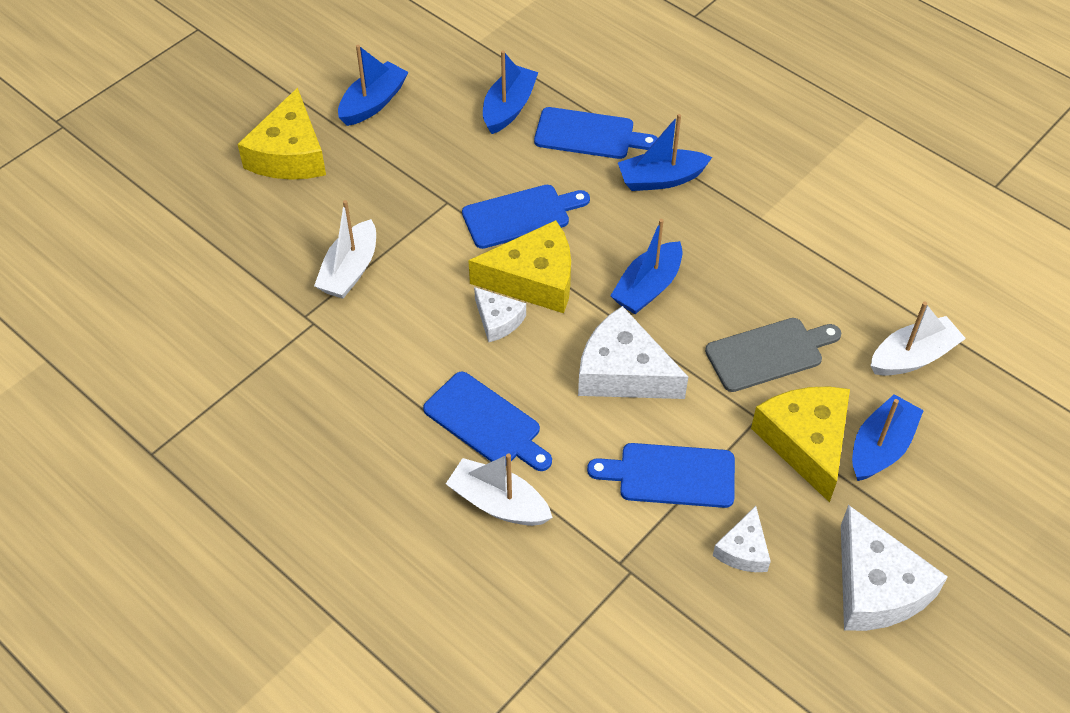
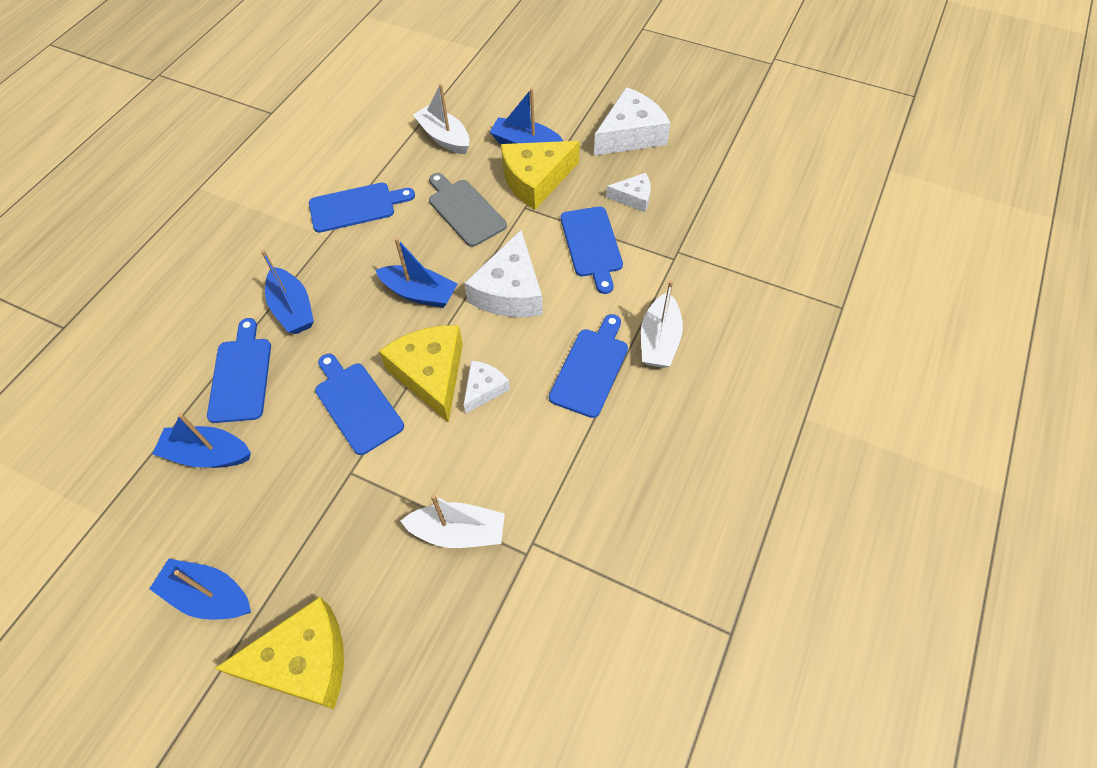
camera: 105 degrees left, 5 degrees up
(802, 249) = (356, 207): none -> blue cutting board

